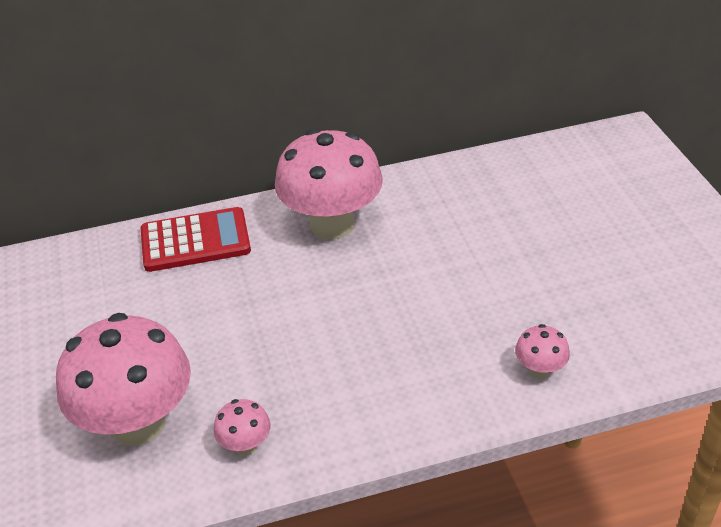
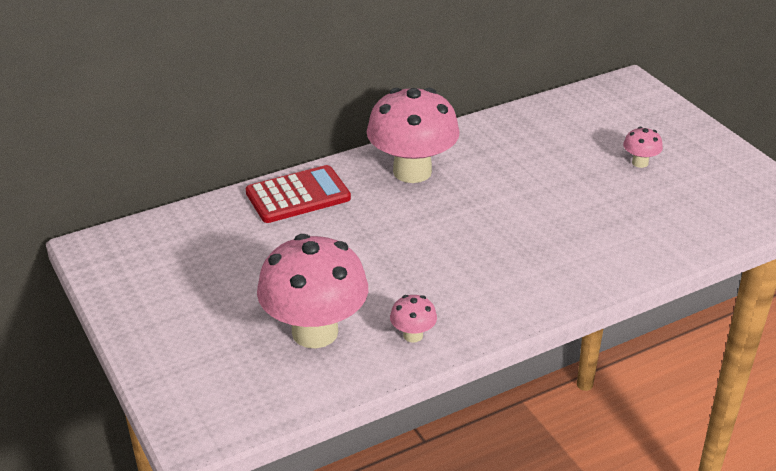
camera: 15 degrees left, 5 degrees down
(540, 370) = (624, 256): pink mushroom -> pink mushroom (640, 163)

